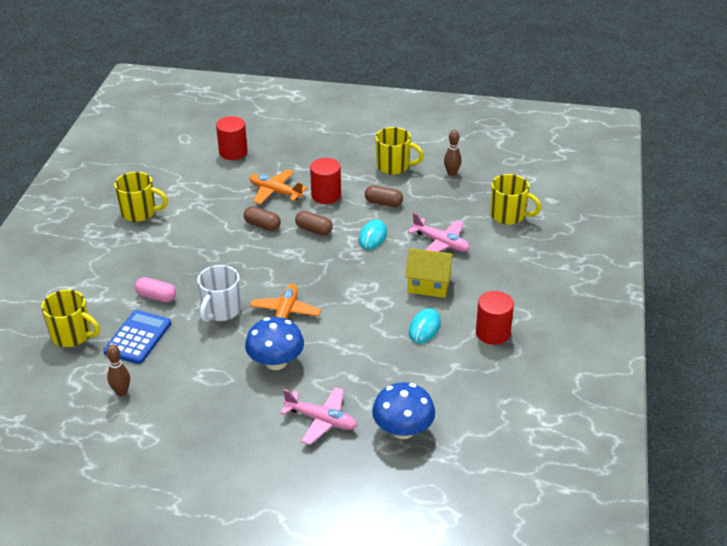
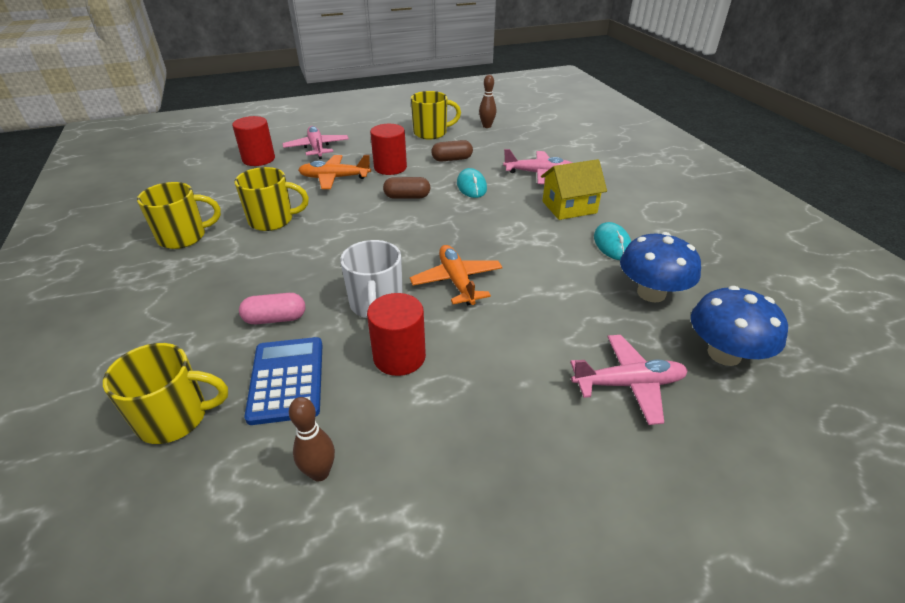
camera: 30 degrees left, 0 degrees up
(262, 225) = (347, 208): brown capsule -> none
(276, 362) = (500, 337): blue mushroom -> blue mushroom (651, 293)
(285, 154) = (317, 148): none -> pink plane
(493, 333) = (675, 227): red cylinder -> red cylinder (399, 357)
(508, 215) = (568, 140): yellow mug -> yellow mug (272, 220)

